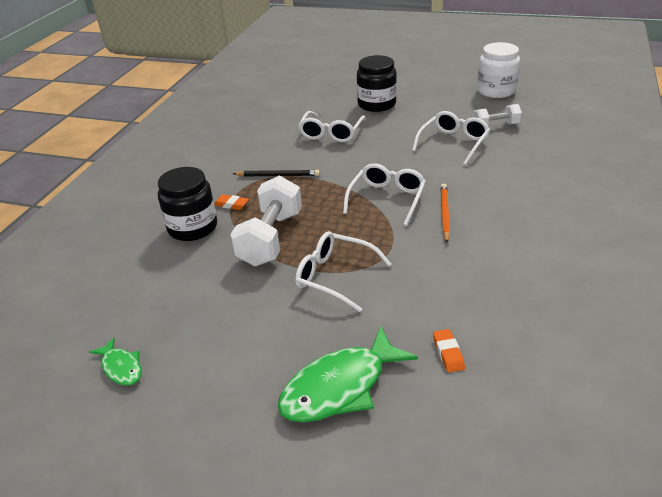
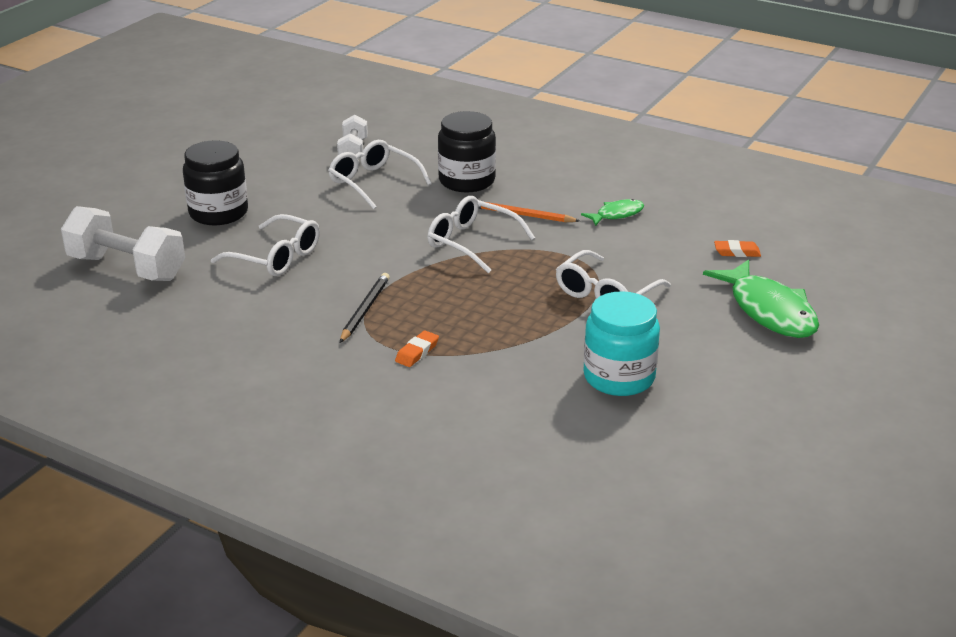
camera: 80 degrees left, 5 degrees down
(121, 367) = (717, 444): green fish -> green fish (616, 214)
(193, 227) = (457, 386): black jar -> black jar (466, 181)
(211, 300) = (619, 377): none -> turquoise jar
(270, 238) = (513, 328): white dumbbell -> white dumbbell (127, 268)
(496, 91) = (261, 132): white jar -> none

